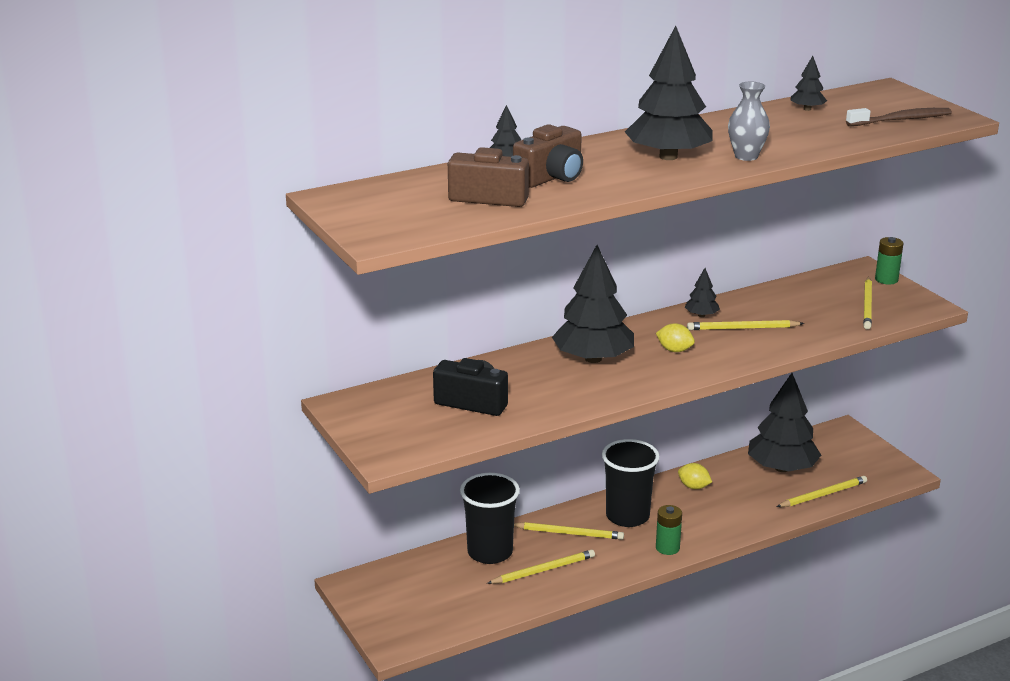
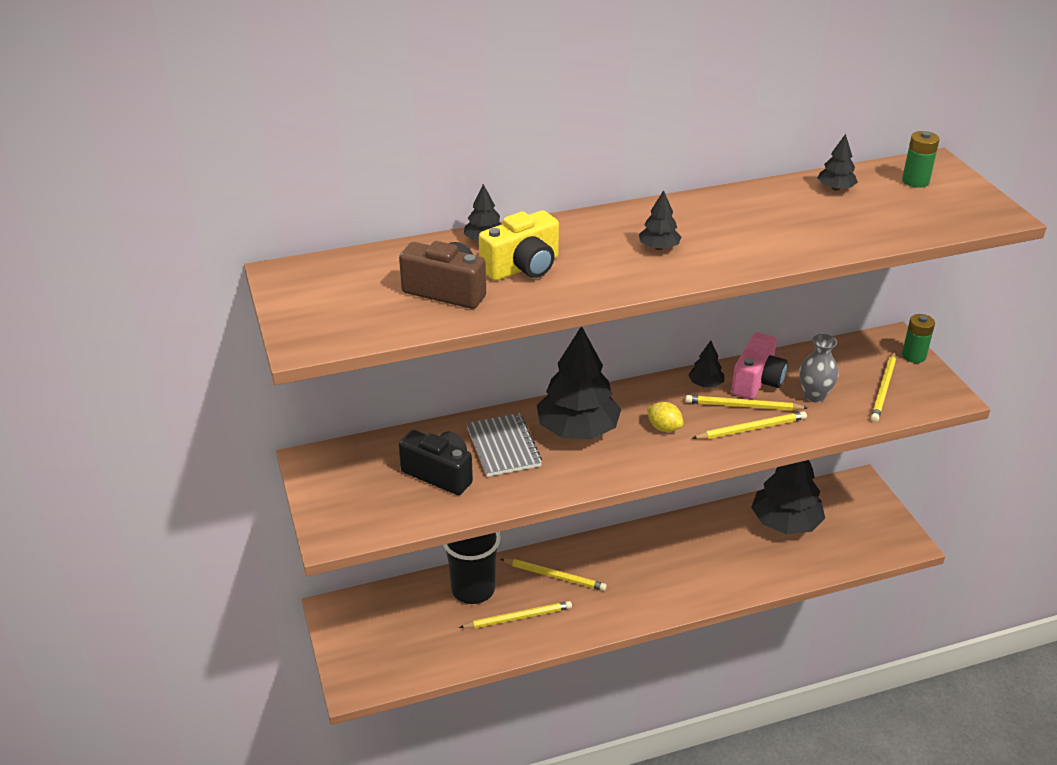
camera: 10 degrees right, 10 degrees up
(526, 377) = (503, 447): none -> grey notebook
(551, 178) = (523, 267): brown camera -> yellow camera
(627, 516) = (617, 563): black cup -> none
(667, 548) = (646, 606): green battery -> green battery (915, 181)
(668, 157) = (659, 247): black tree -> black tree, size x0.45
(693, 487) = (691, 535): yellow lemon -> none
(746, 156) = (743, 254): grey vase -> grey vase (814, 395)
(749, 309) = (757, 381): none -> pink camera
(823, 494) = (819, 561): yellow pencil -> yellow pencil (751, 428)
(901, 120) = (935, 214): brown toothbrush -> none

